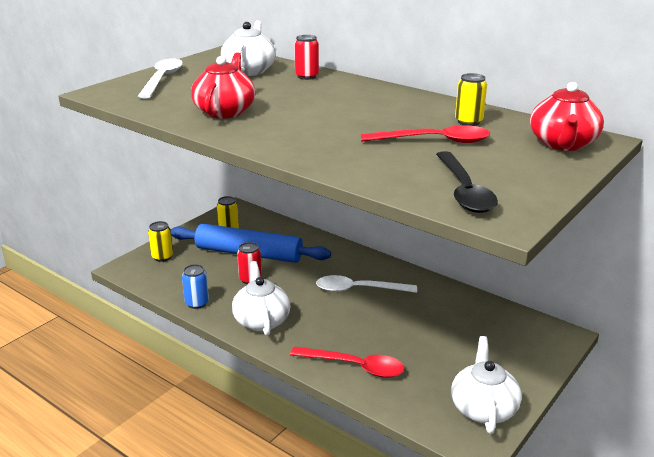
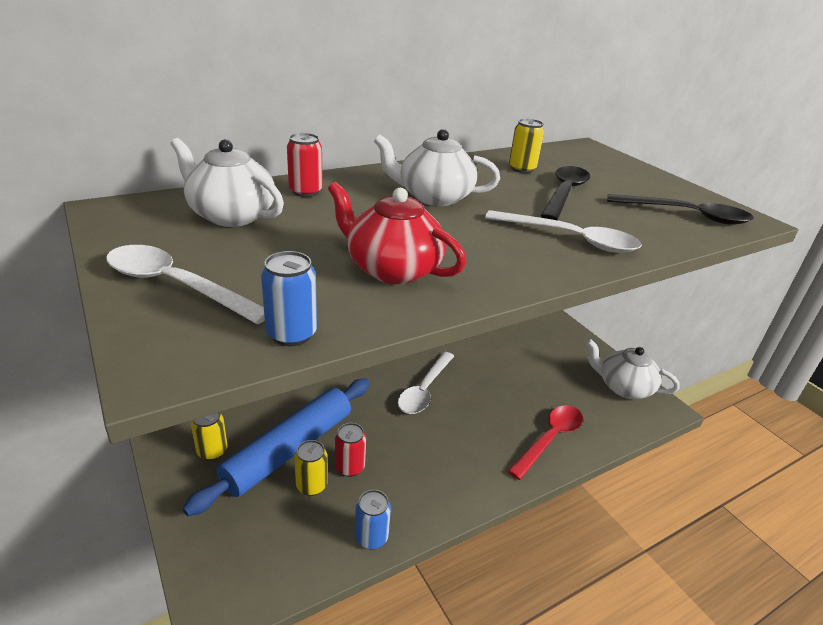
camera: 70 degrees left, 5 degrees up
(138, 105) = (291, 334): none -> blue can
(162, 257) = (221, 547): yellow can -> yellow can (311, 485)
(261, 320) = (441, 484): white teapot -> white teapot (433, 197)
(335, 150) = (570, 239): none -> white spoon
(434, 141) = (564, 193): red spoon -> black spoon
(562, 144) = (591, 158): red teapot -> none

